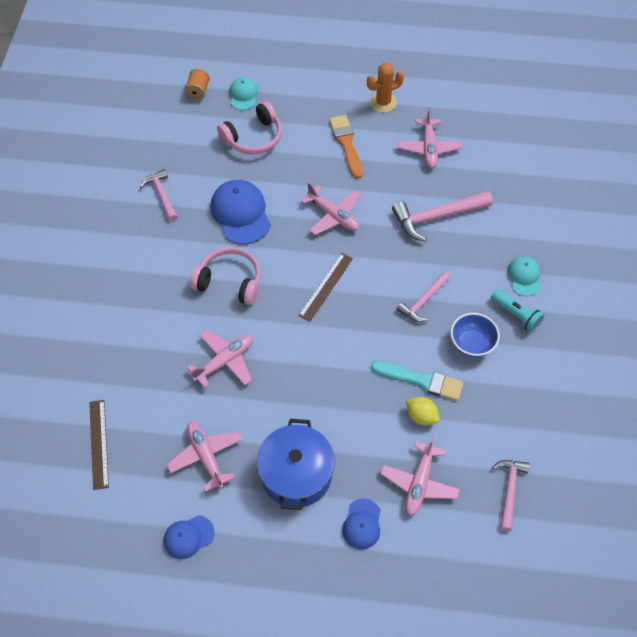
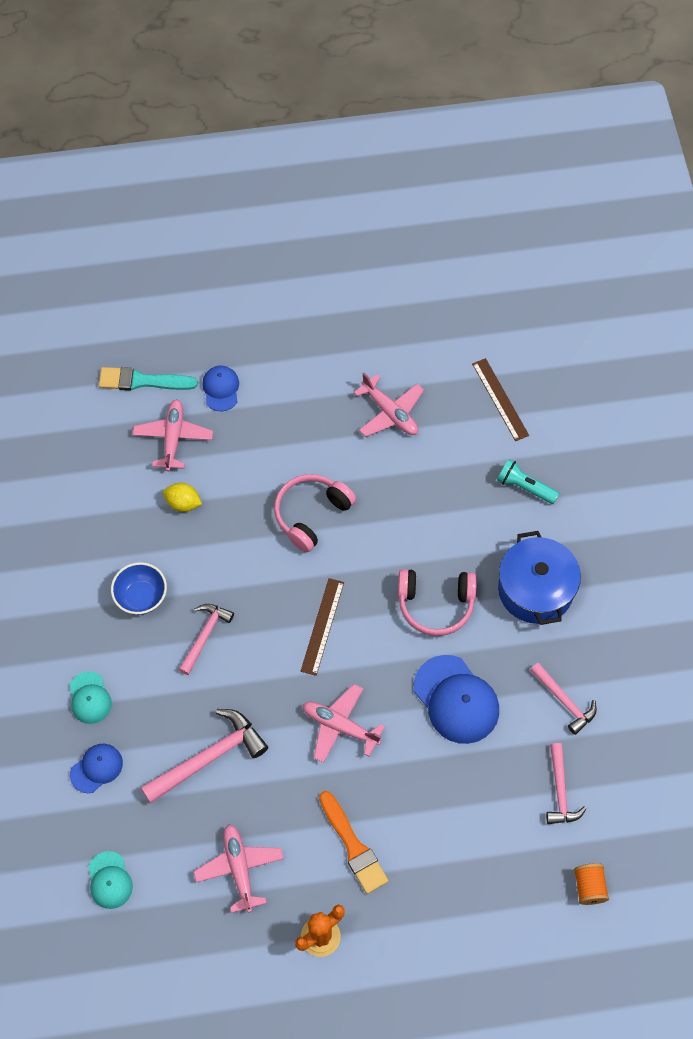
camera: 165 degrees right, 5 degrees up
(188, 537) = (379, 341): blue cap -> blue cap (96, 768)
(225, 361) = (407, 511): pink plane -> none
(243, 95) = (522, 897): turquoise cap -> turquoise cap (109, 880)
(253, 138) = (481, 823): pink headphones -> pink headphones (311, 514)
(296, 474) = (296, 418): blue pot -> blue pot (535, 589)
(421, 380) = (190, 541): turquoise brush -> turquoise brush (143, 381)
(509, 490) = (83, 452): pink hammer -> pink hammer (560, 791)
(516, 315) = (94, 645): turquoise flashlight -> turquoise flashlight (525, 487)

